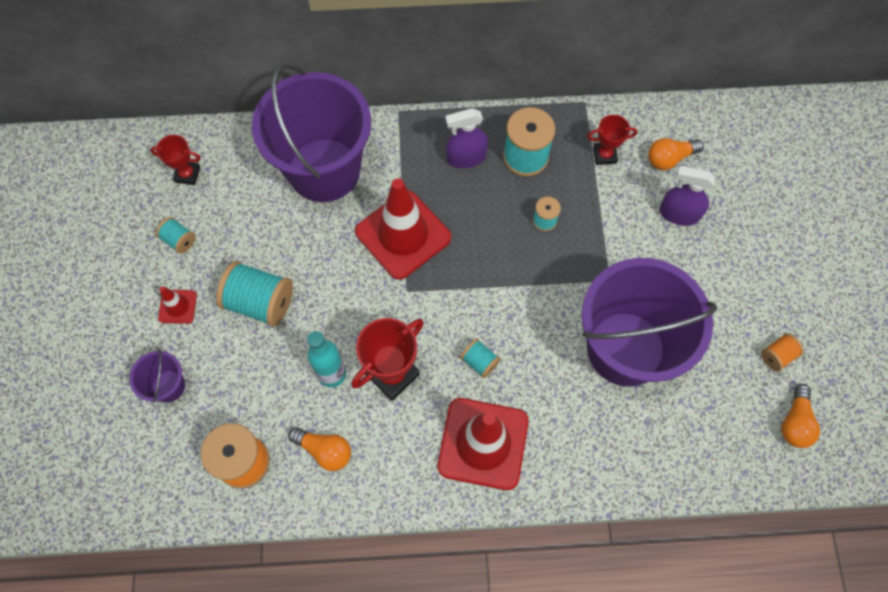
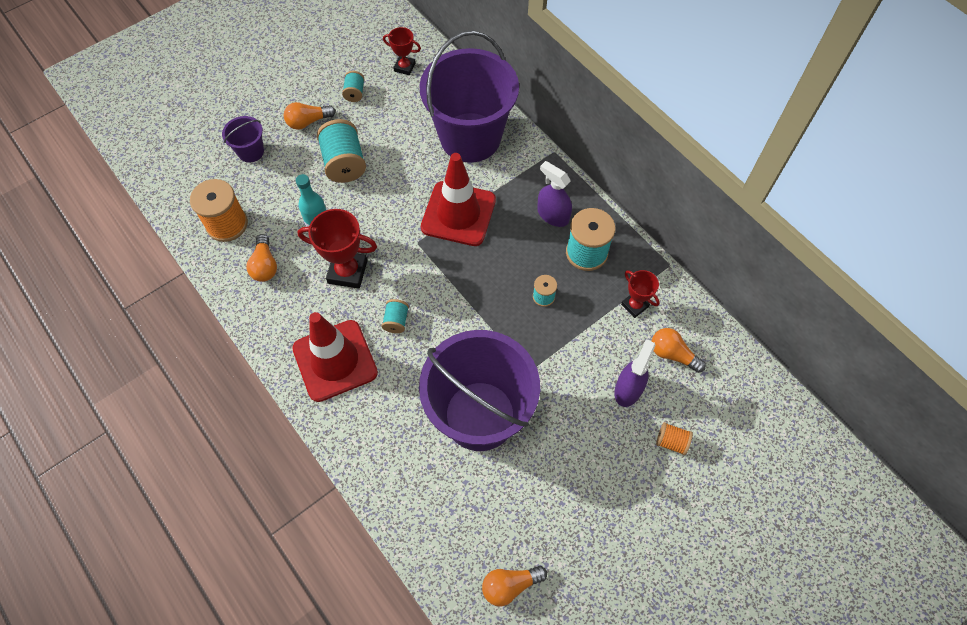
camera: 55 degrees right, 5 degrees down
(177, 306) = (308, 122): red traffic cone -> orange light bulb
(187, 174) = (404, 67): red trophy -> red trophy turned 45 degrees counterclockwise
(679, 214) = (628, 389): purple spray bottle -> purple spray bottle turned 45 degrees clockwise
(777, 355) = (560, 538): orange spool -> orange spool (671, 442)

